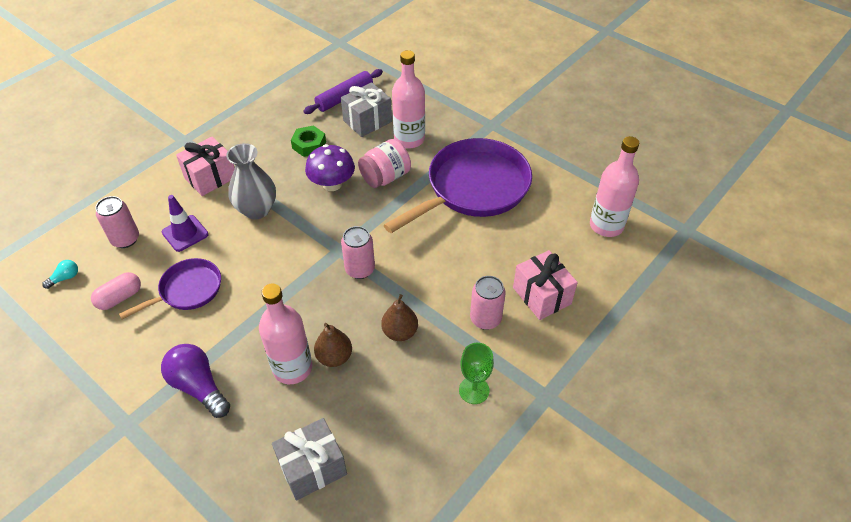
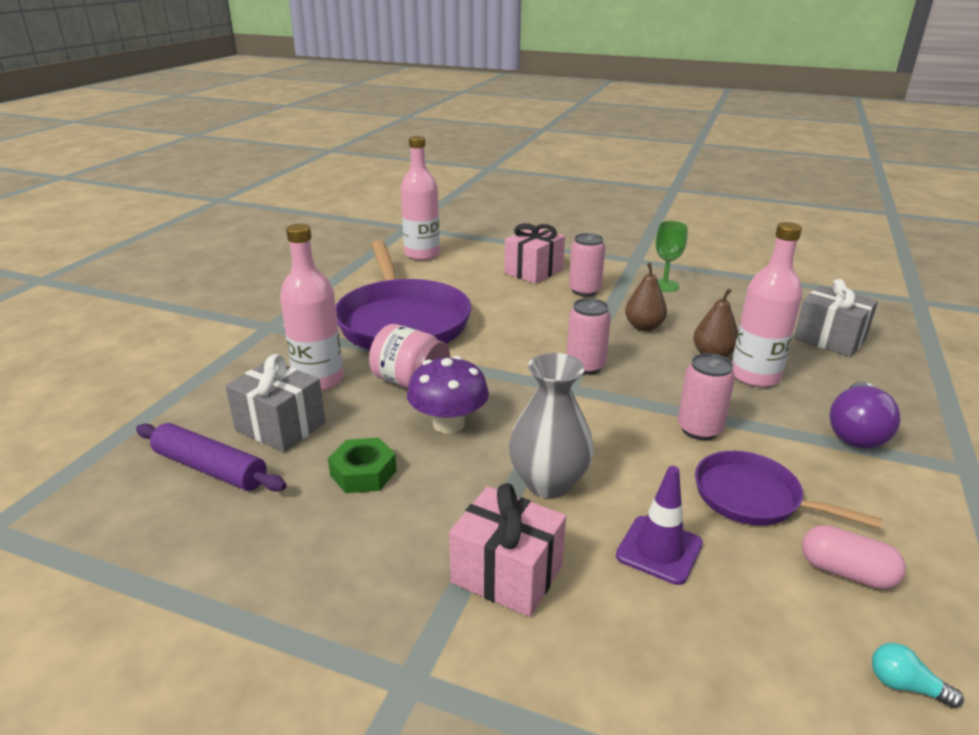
camera: 110 degrees left, 20 degrees down
(125, 239) = (741, 634): pink can -> pink can (699, 429)
(473, 188) = (402, 321): purple pan -> purple pan turned 135 degrees counterclockwise

